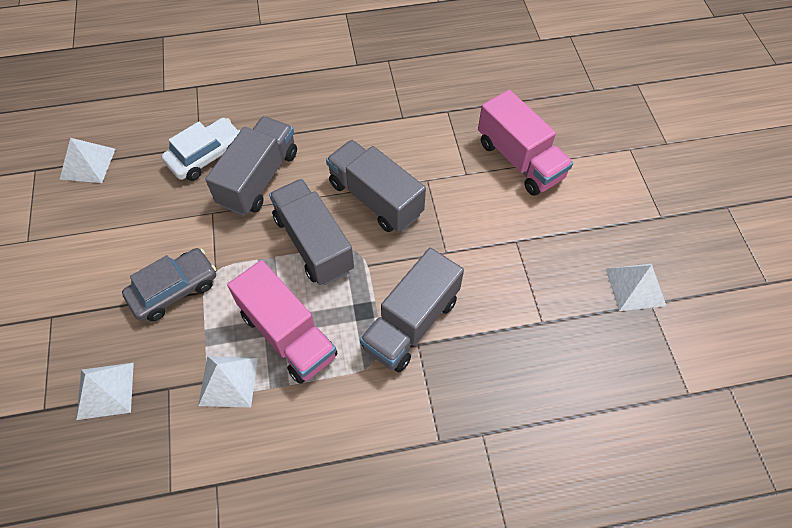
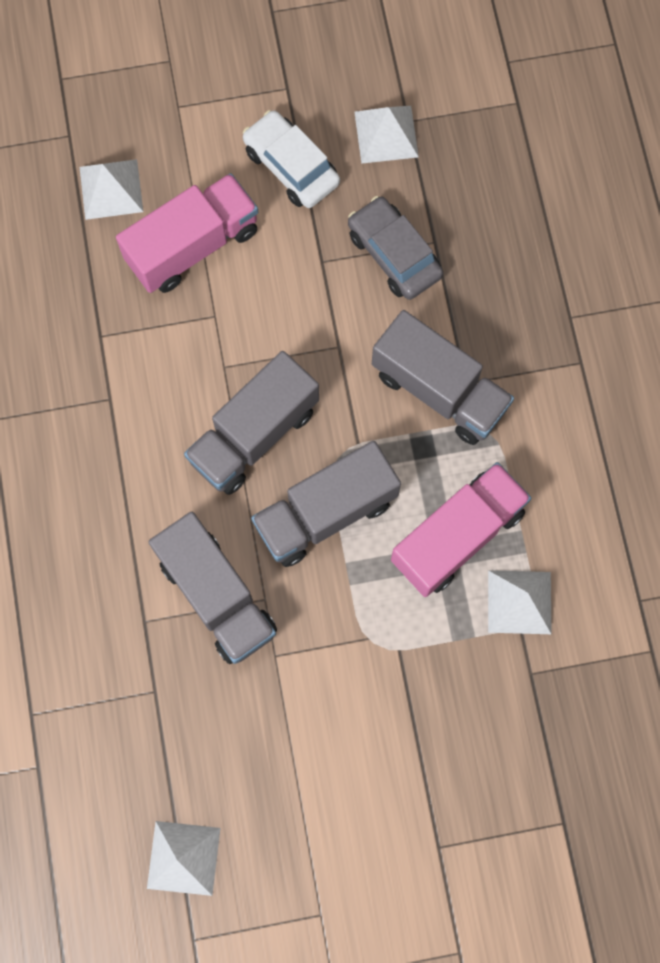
camera: 90 degrees left, 15 degrees up
(105, 390) = (536, 751): white pyramid -> white pyramid (111, 189)
(174, 290) = (397, 689): grey car -> grey car (394, 254)
(206, 156) = (173, 678): white car -> white car (291, 167)
(259, 178) = (217, 596): grey truck -> grey truck turned 150 degrees counterclockwise

